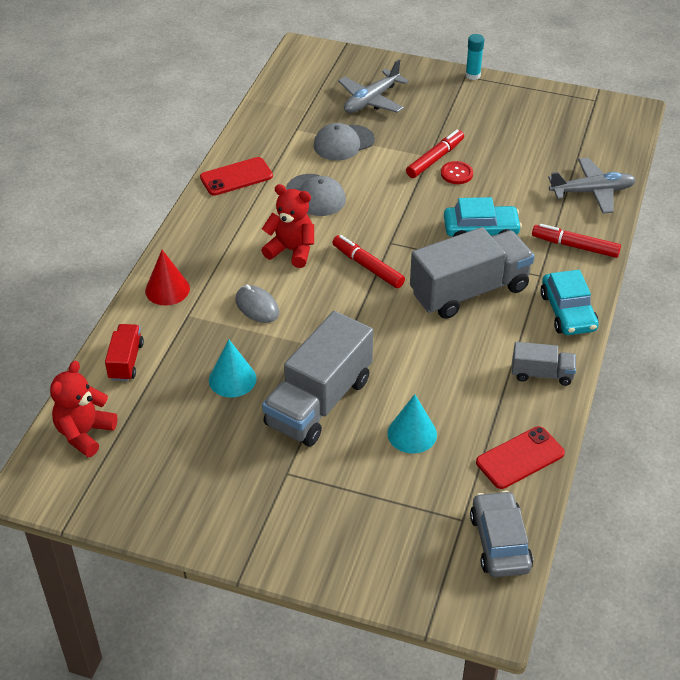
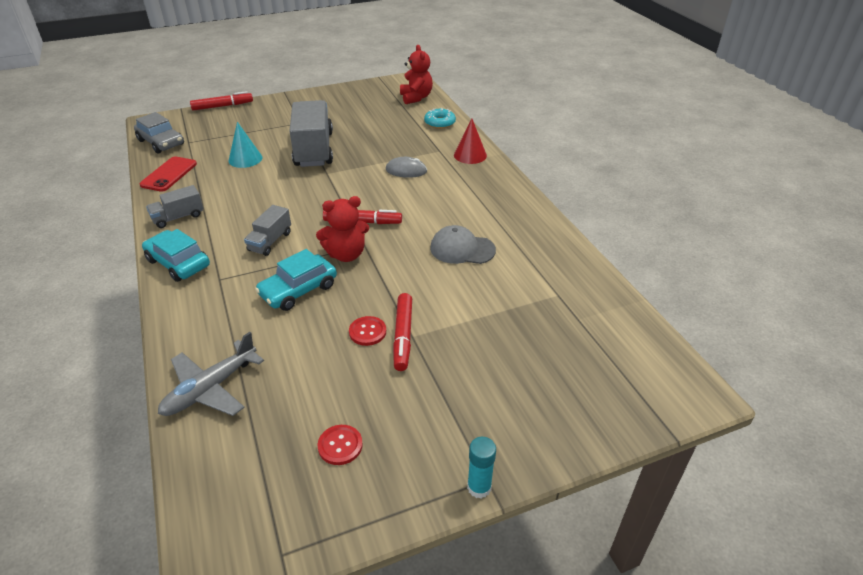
camera: 140 degrees right, 5 degrees down
(126, 361) = (439, 123): red truck -> turquoise donut
(232, 379) = (374, 139): turquoise cone -> none
(236, 177) = (537, 232): red phone -> none
(291, 250) = (427, 206): red teddy bear -> red teddy bear (346, 254)
(343, 143) = (502, 305): grey cap -> none
(371, 100) = (540, 368): grey plane -> none
(469, 291) = (270, 241): grey truck -> grey truck, size x0.49
(531, 124) = (340, 445): none -> red button
(575, 246) = (199, 319): red marker -> red marker (222, 106)

